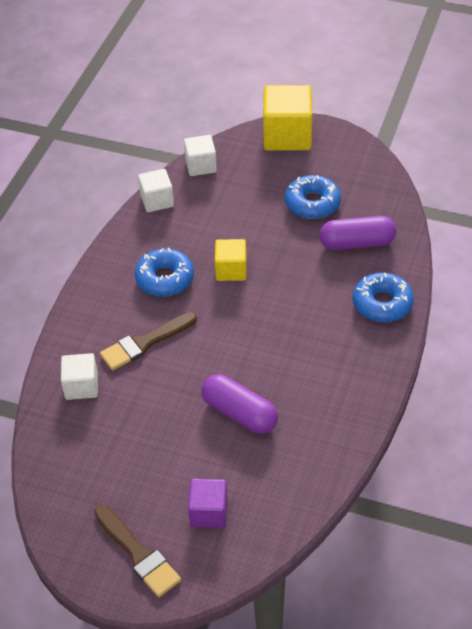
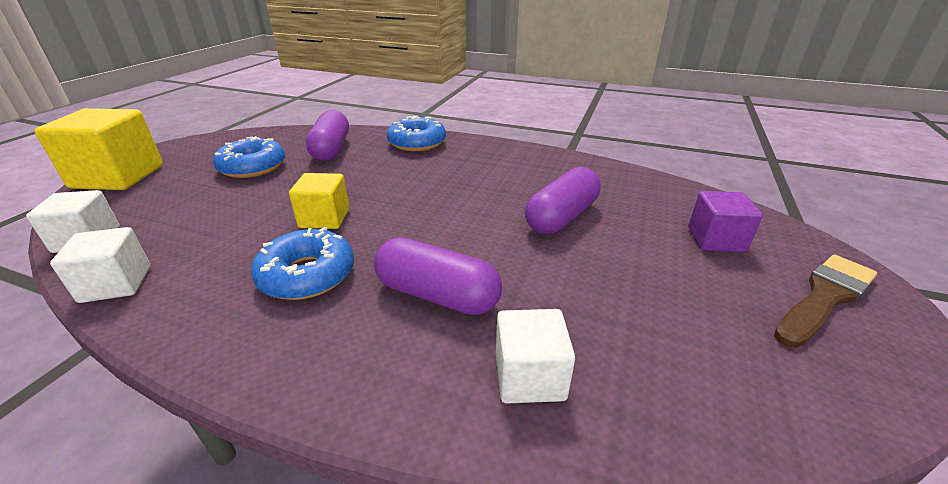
camera: 90 degrees left, 15 degrees down
(145, 343) = (437, 295): brown brush -> purple capsule

